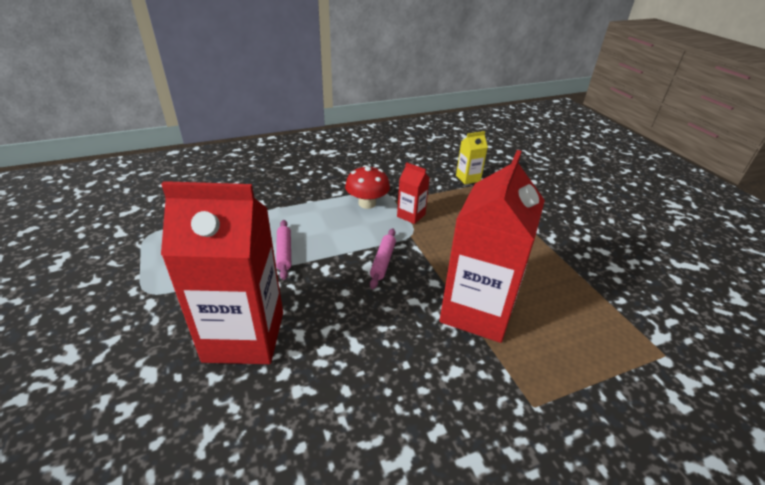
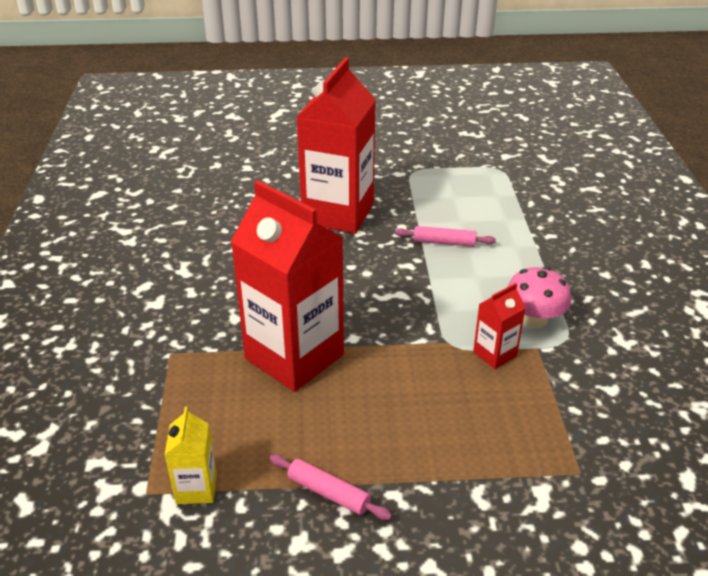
camera: 110 degrees right, 0 degrees up
(367, 203) = (533, 319): red mushroom -> pink mushroom
(383, 261) = (404, 307): pink rolling pin -> pink rolling pin (328, 493)
(468, 178) = (602, 459): yellow carton -> yellow carton (196, 488)

